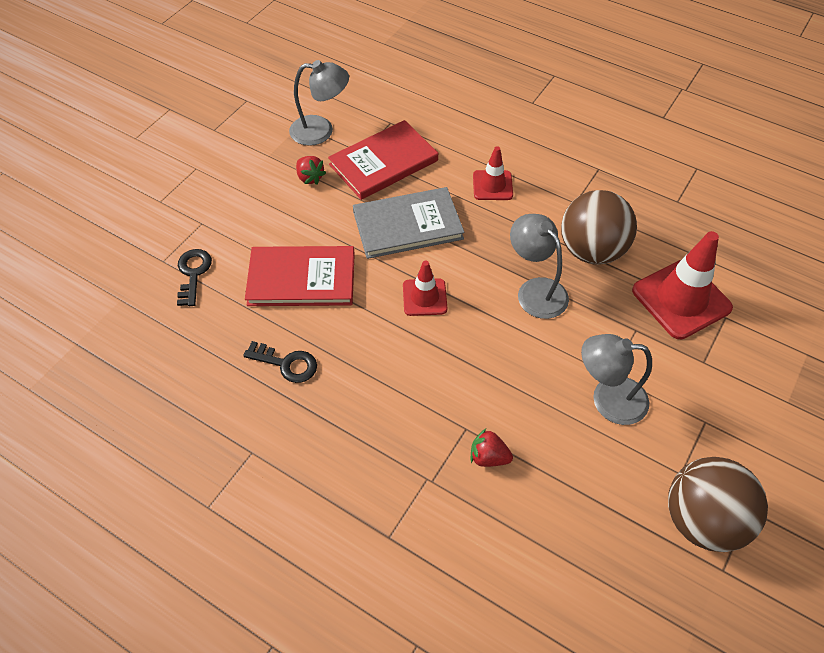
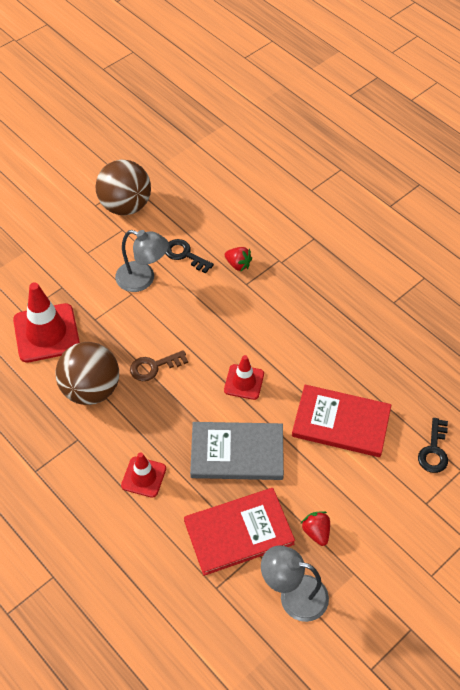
camera: 165 degrees left, 0 degrees up
(286, 364) = (363, 355): black key -> black key (185, 255)
(535, 290) = (154, 367): grey lamp -> brown key

